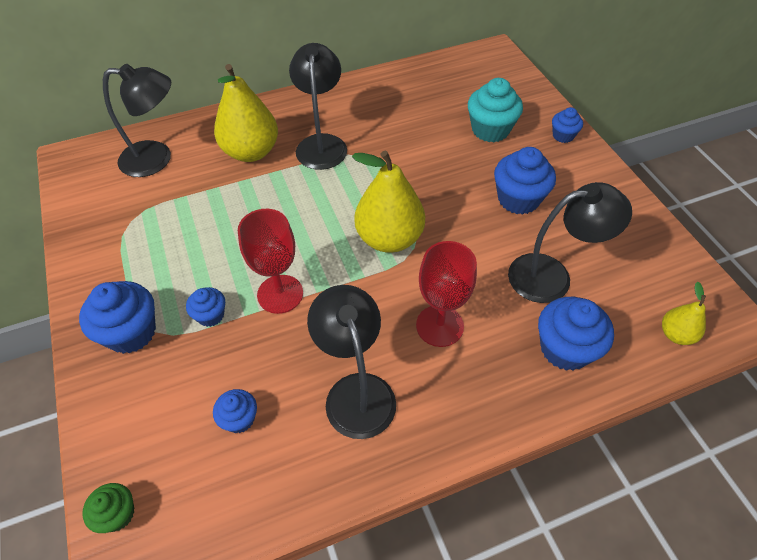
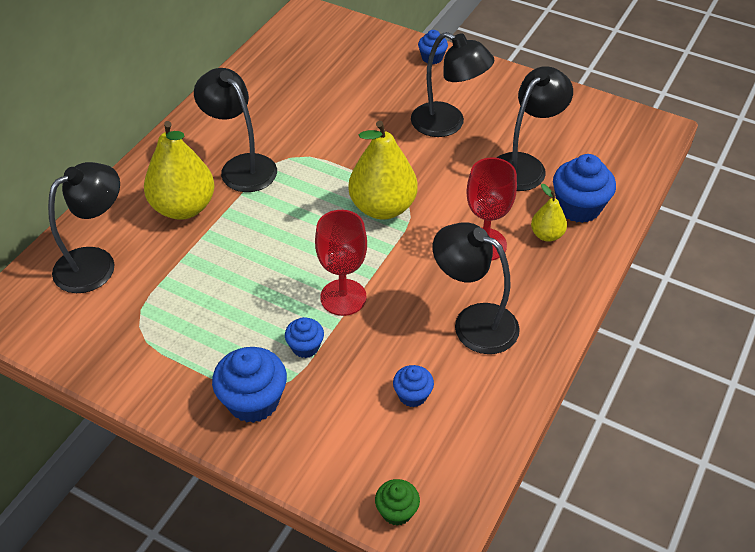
camera: 40 degrees left, 5 degrees down
(490, 130) = (372, 81): turquoise cupcake -> none
(518, 199) = (448, 124): blue cupcake -> black lamp
(676, 334) = (634, 157): yellow pear -> yellow pear (546, 235)

